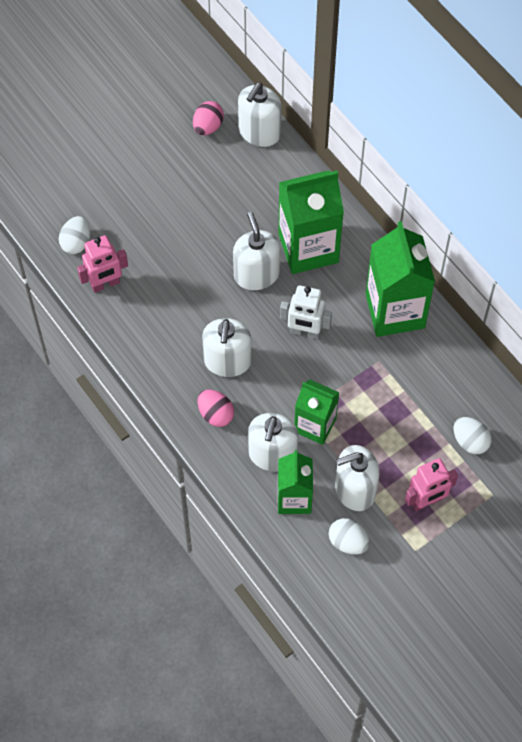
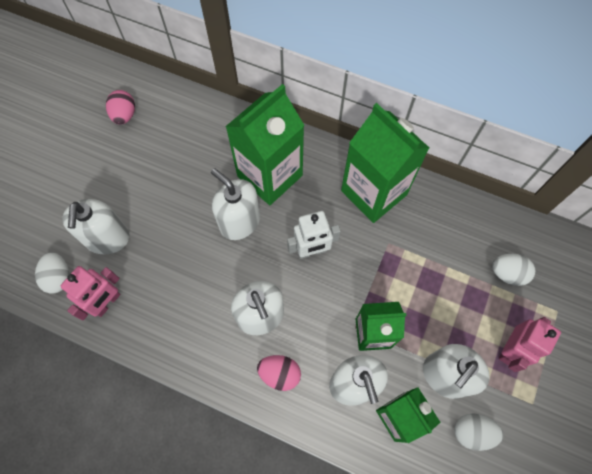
camera: 30 degrees left, 5 degrees up
(259, 132) = (171, 99): white soap dispenser -> white soap dispenser (107, 238)

